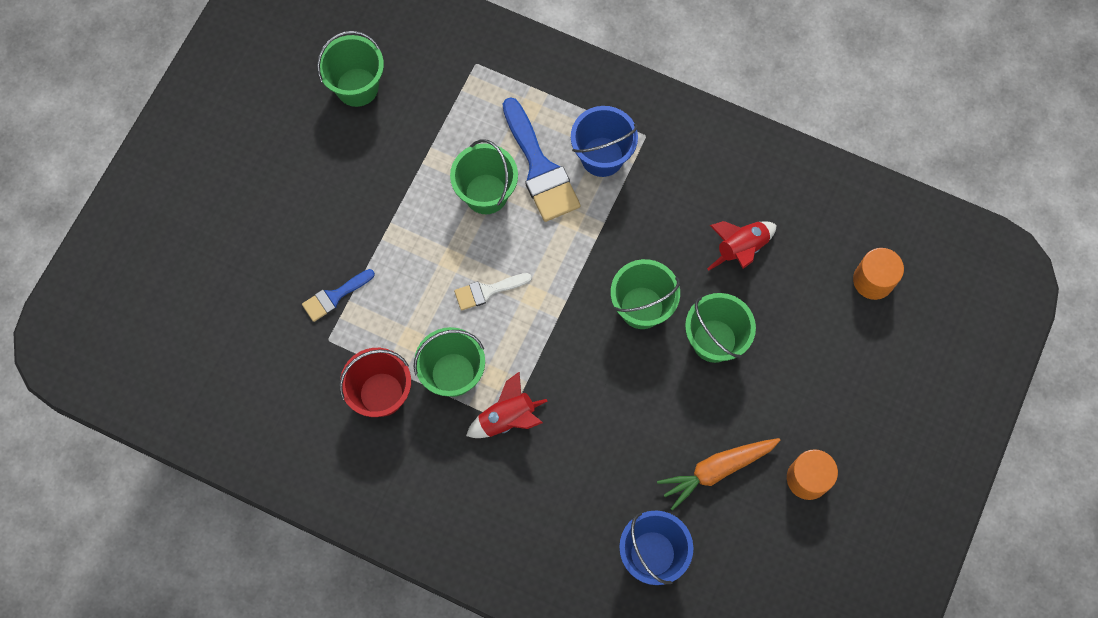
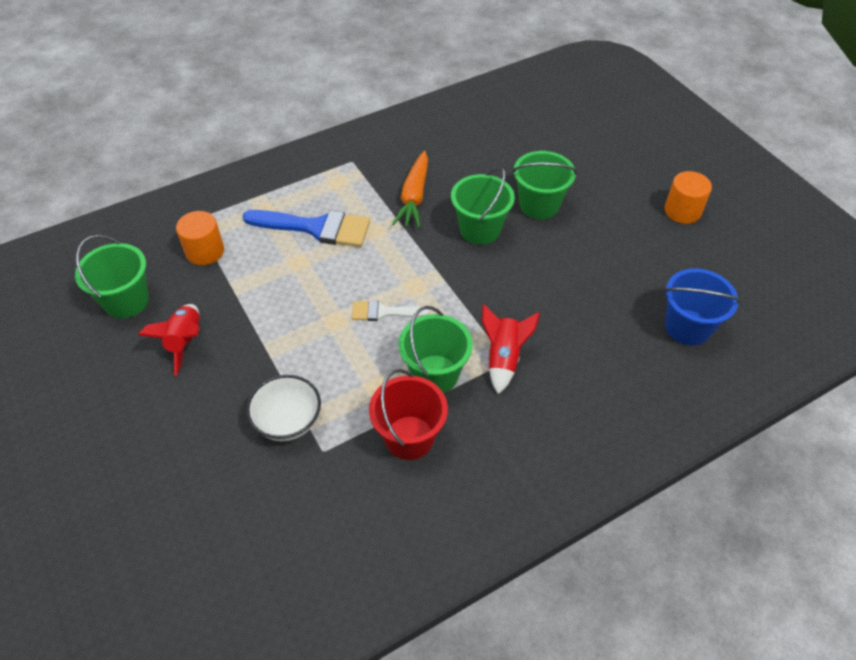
camera: 55 degrees left, 20 degrees down
(334, 296) = (288, 422): blue brush -> white bowl
(486, 194) = (303, 269): green bucket -> none
(487, 291) = (383, 312): white brush -> white brush turned 75 degrees clockwise
(602, 156) = (343, 190): blue bucket -> none
(716, 470) = (642, 255): orange carrot -> orange carrot (414, 197)
(741, 248) = (482, 158): red rocket -> red rocket (185, 342)
(873, 280) = (560, 112): orange cylinder -> orange cylinder (205, 251)

